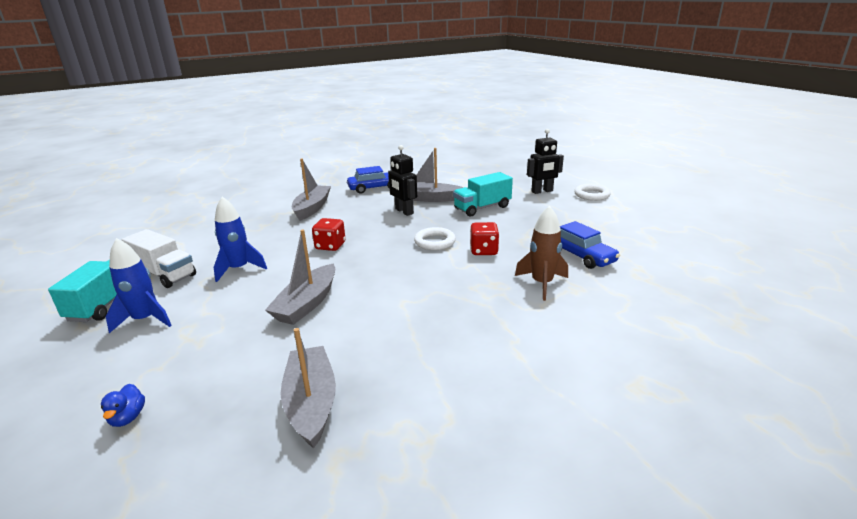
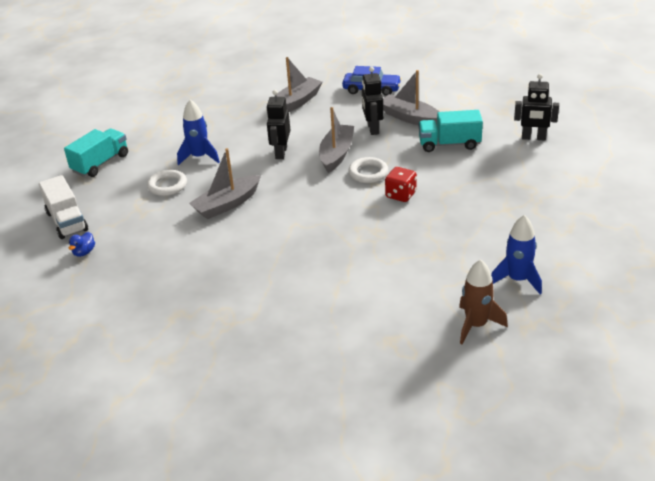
camera: 30 degrees right, 10 degrees up
(145, 319) = (119, 185): blue rocket -> blue rocket (517, 280)
(164, 274) = (147, 147): white truck -> white truck (67, 221)
(311, 403) = (183, 278): grey boat -> grey boat (336, 154)
(330, 246) = (281, 153): red dice -> black robot
(542, 284) = (414, 242): brown rocket -> brown rocket (476, 325)
(581, 255) = (479, 225): blue car -> none
(591, 195) = (580, 157): white ring -> white ring (167, 186)

